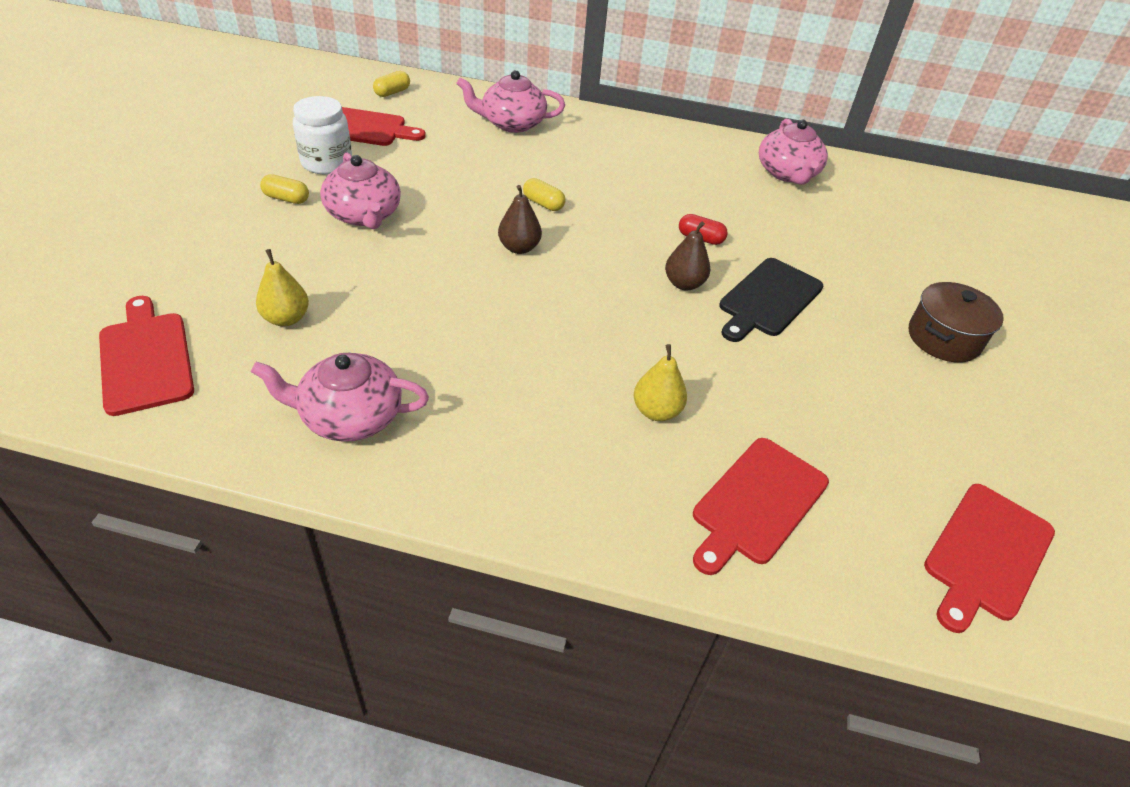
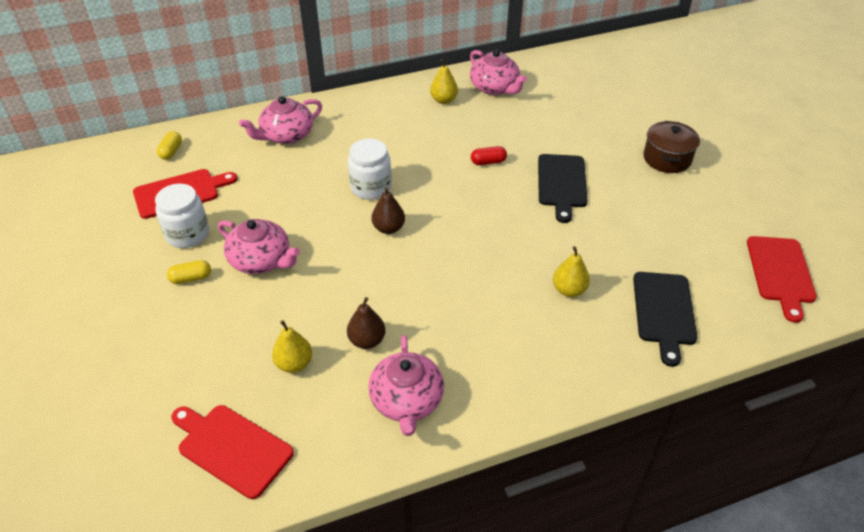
camera: 30 degrees left, 0 degrees up
(350, 416) = (407, 401): pink teapot -> pink teapot turned 60 degrees counterclockwise
(543, 204) = (371, 187): yellow capsule -> white jar
(684, 284) = (508, 199): brown pear -> brown pear (367, 340)
(713, 161) = (443, 100): none -> yellow pear
(757, 503) = (664, 312): red cutting board -> black cutting board

